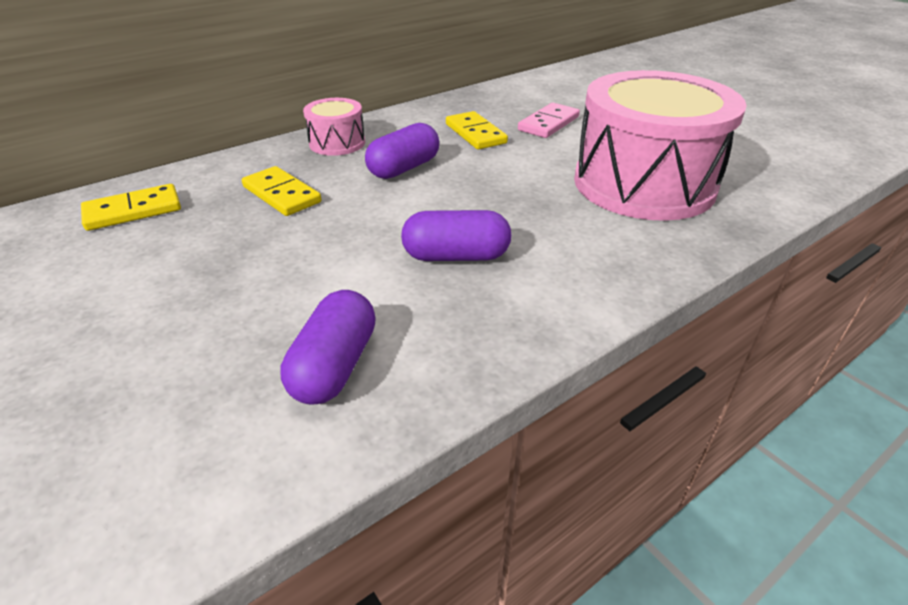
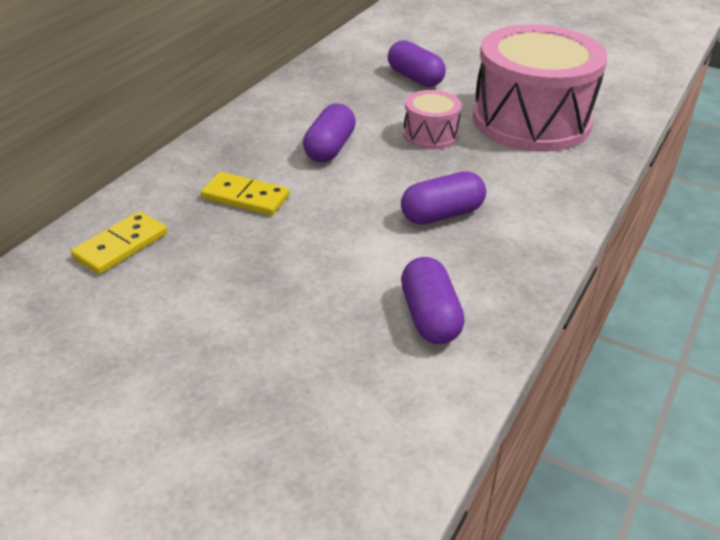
camera: 25 degrees left, 0 degrees up
(337, 143) = (243, 136): pink drum -> pink drum (430, 135)
(475, 134) = (361, 100): yellow domino -> none
(548, 124) = (415, 78): pink domino -> purple capsule

